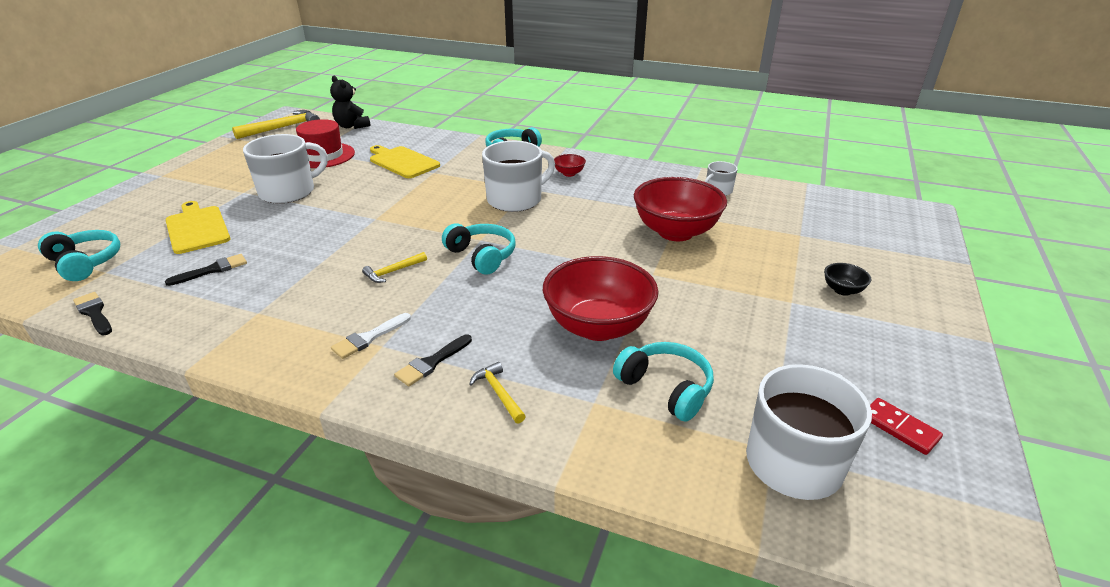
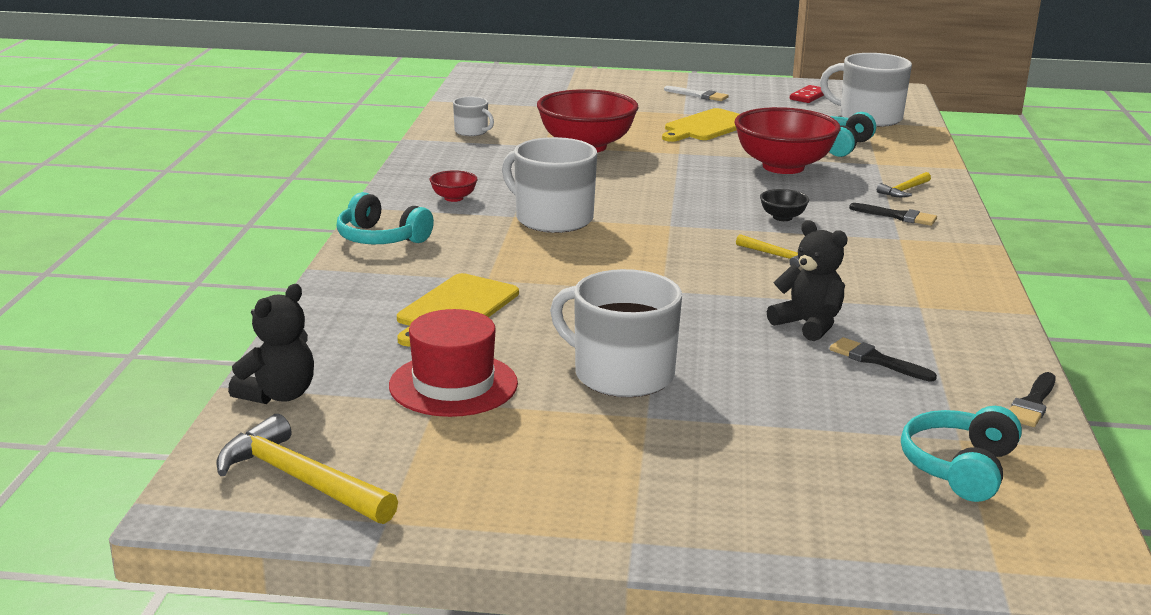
camera: 105 degrees left, 10 degrees down
(197, 228) = (792, 413): yellow cutting board -> yellow cutting board (707, 126)
(281, 258) = (808, 324): none -> black teddy bear
(369, 338) = (896, 245): white brush -> white brush (699, 95)
(482, 256) = (706, 220): turquoise headphones -> none
(842, 290) = (651, 99): black bowl -> black bowl (782, 217)

